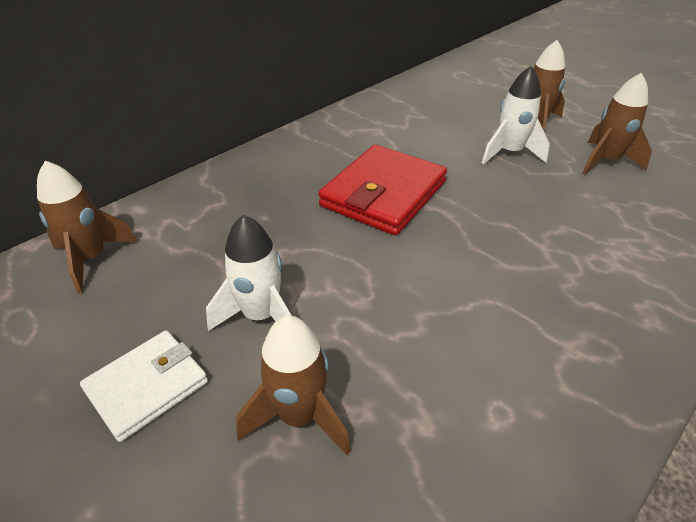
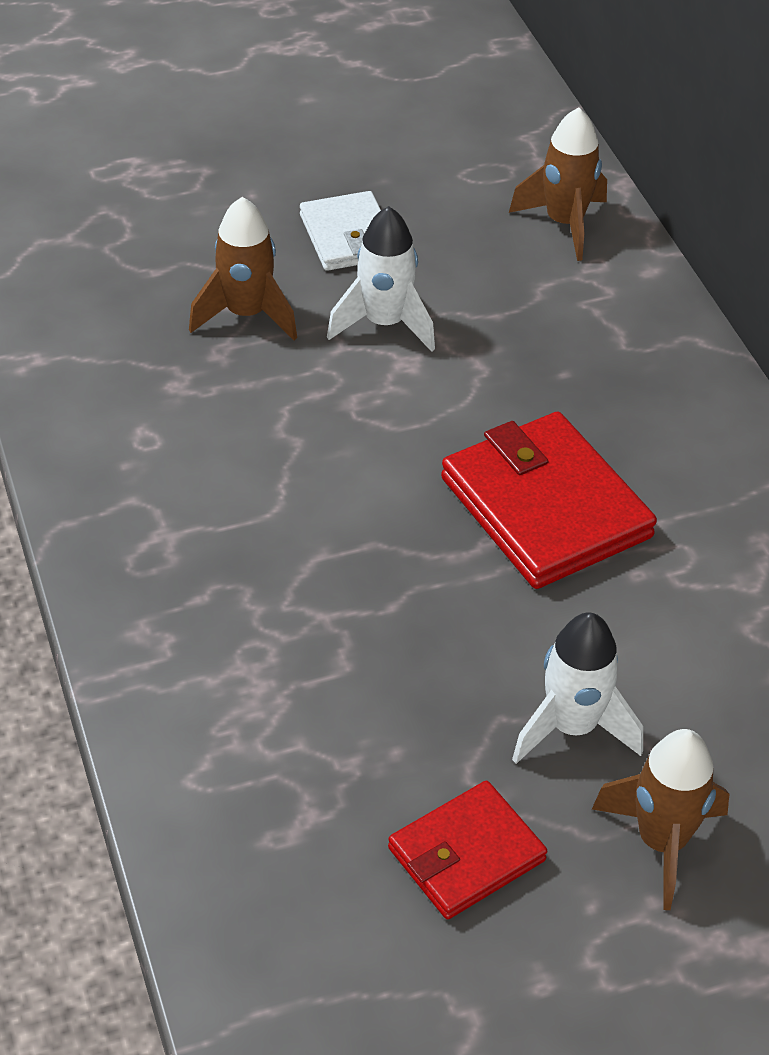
camera: 115 degrees right, 5 degrees up
(606, 161) = (466, 854): brown rocket -> red wallet

